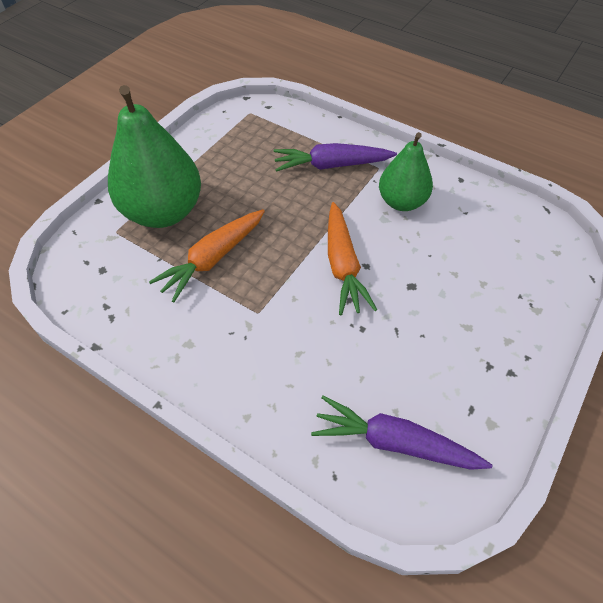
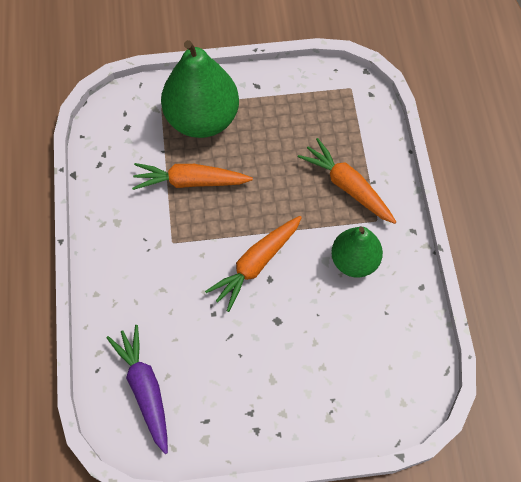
camera: 50 degrees right, 10 degrees up
(331, 165) = (347, 186): purple carrot -> orange carrot

